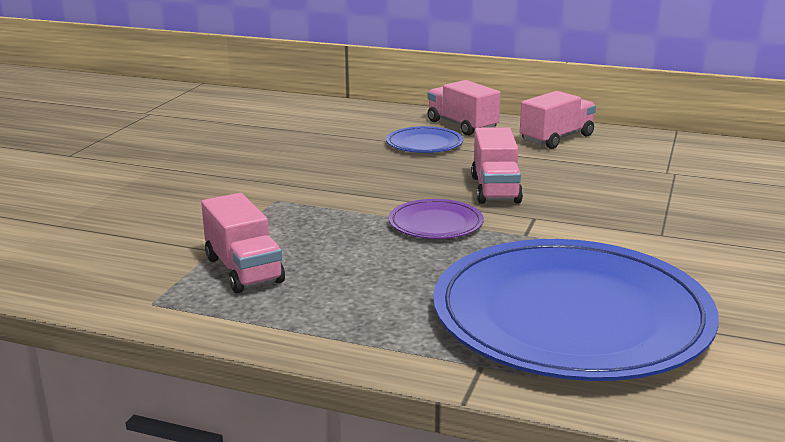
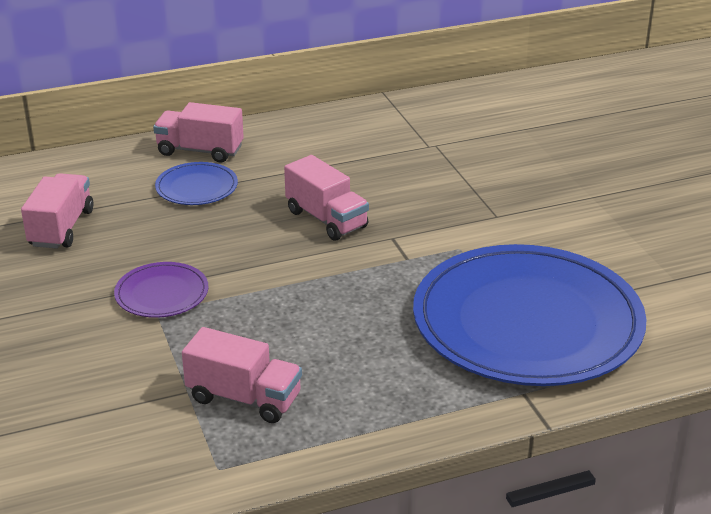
camera: 40 degrees left, 10 degrees up
(435, 223) = (328, 277): purple plate -> purple plate (162, 293)
(556, 138) = (301, 137): pink truck -> pink truck (61, 228)

